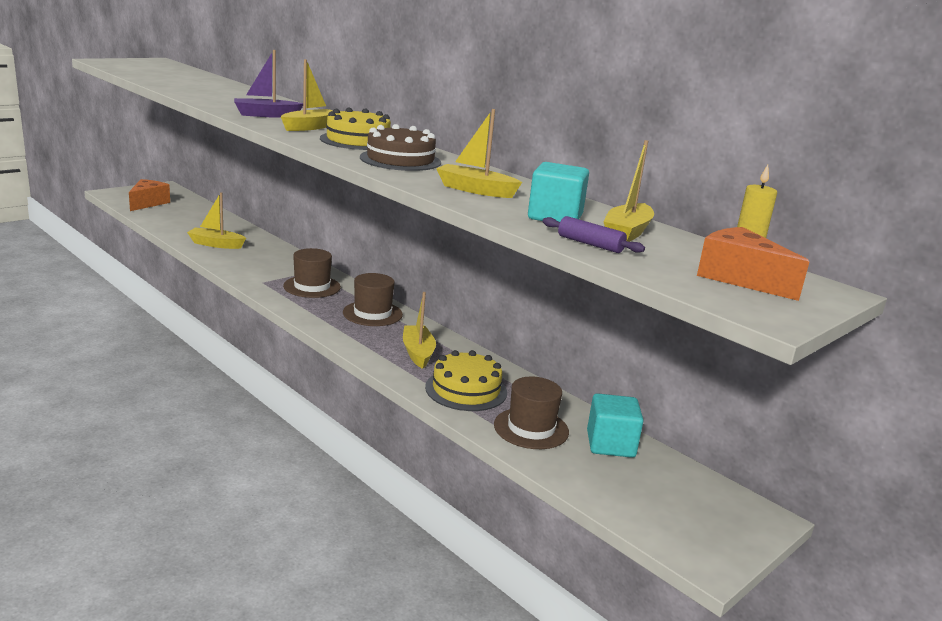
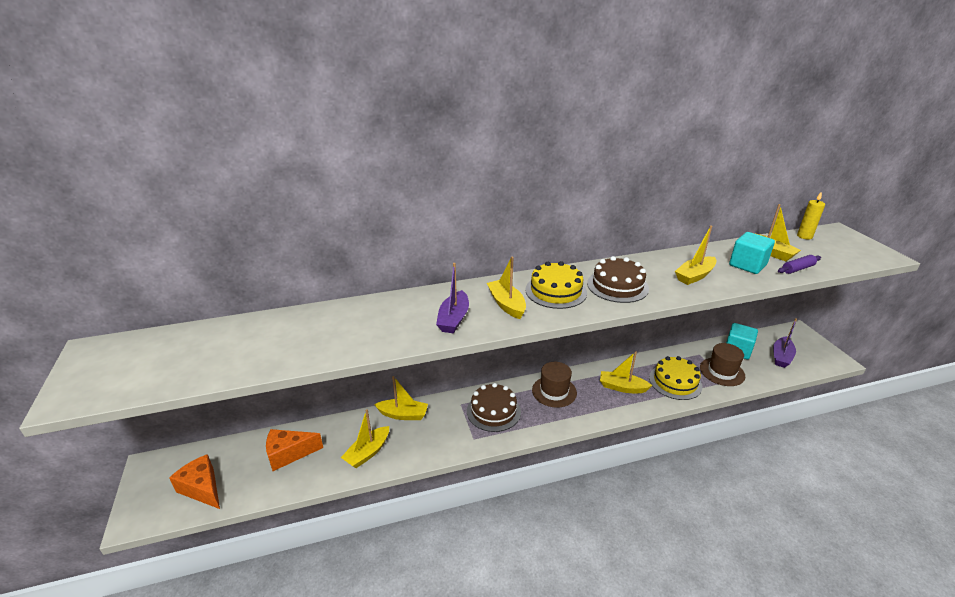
camera: 60 degrees left, 10 degrees up
(276, 250) = (403, 414): none -> yellow boat
(312, 286) = (493, 411): brown hat -> brown cake
(641, 490) = (781, 357): none -> purple boat
(739, 278) = (834, 246): orange cheese -> orange cheese (289, 454)

